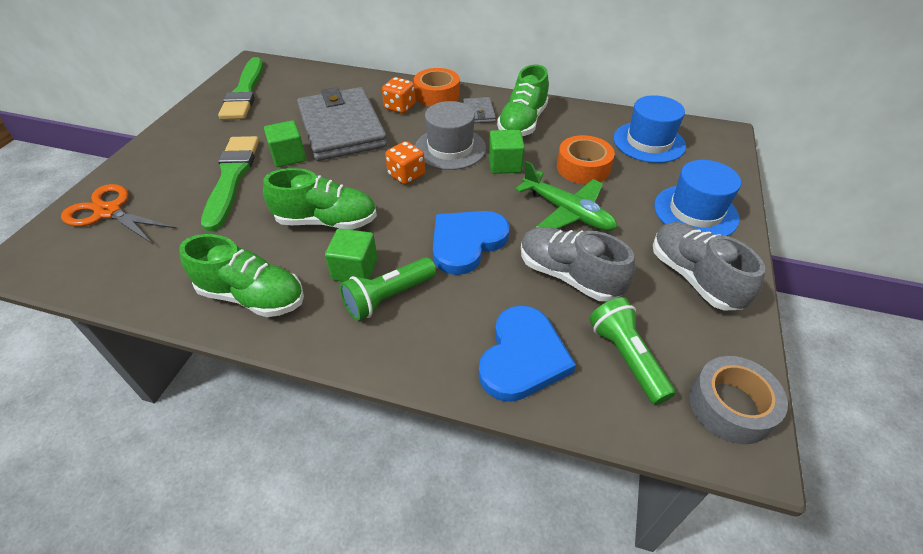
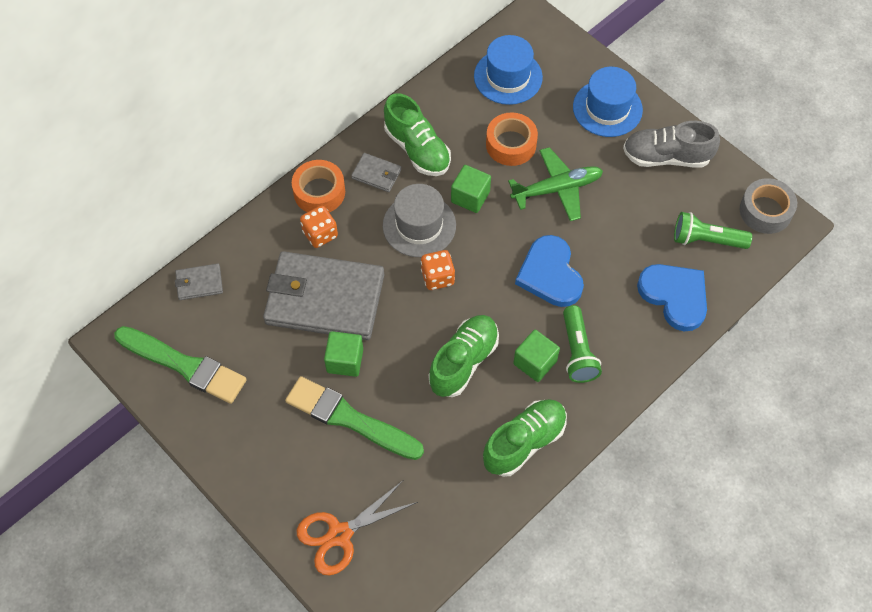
camera: 60 degrees left, 15 degrees up
(318, 76) = (199, 283): none -> grey wallet
(569, 276) = (622, 228): grey shoe -> none

